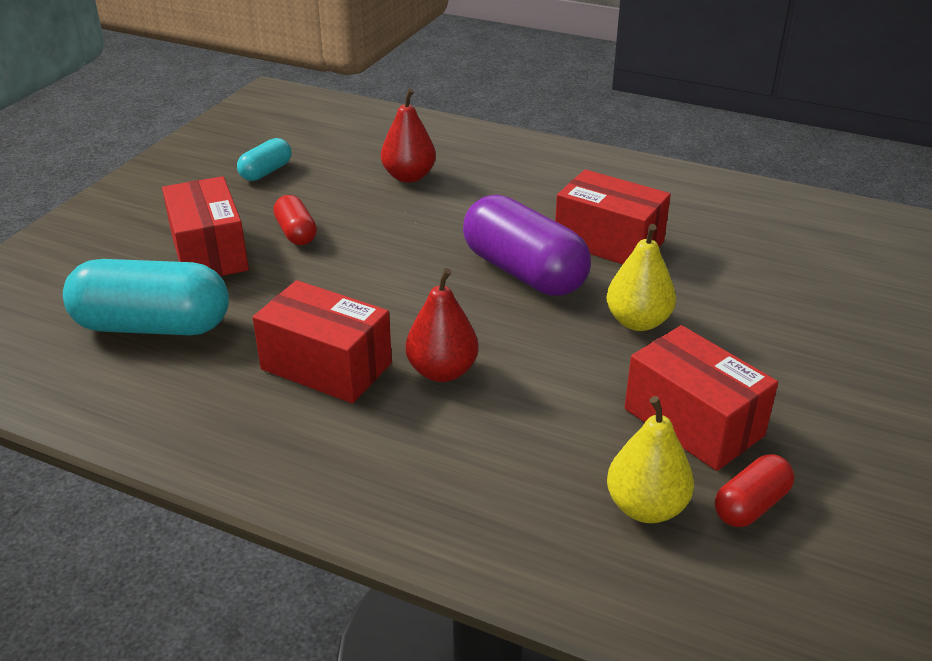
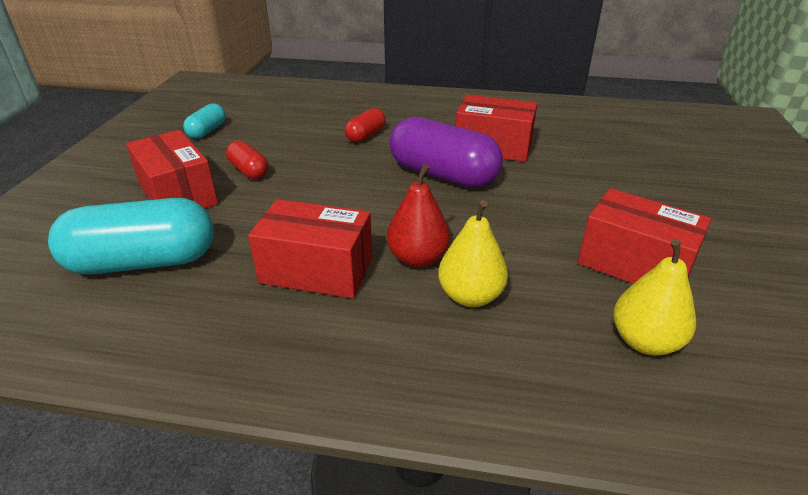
camera: 15 degrees left, 0 degrees up
(409, 177) = (323, 122): red pear -> none
(638, 322) = (547, 197): yellow pear -> yellow pear (470, 296)
(750, 505) = (721, 323): red capsule -> red capsule (365, 135)

